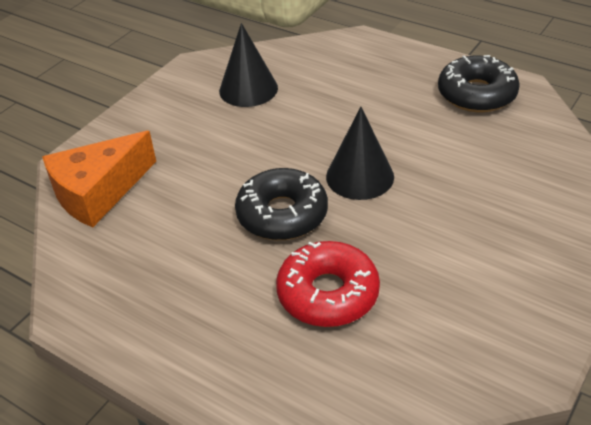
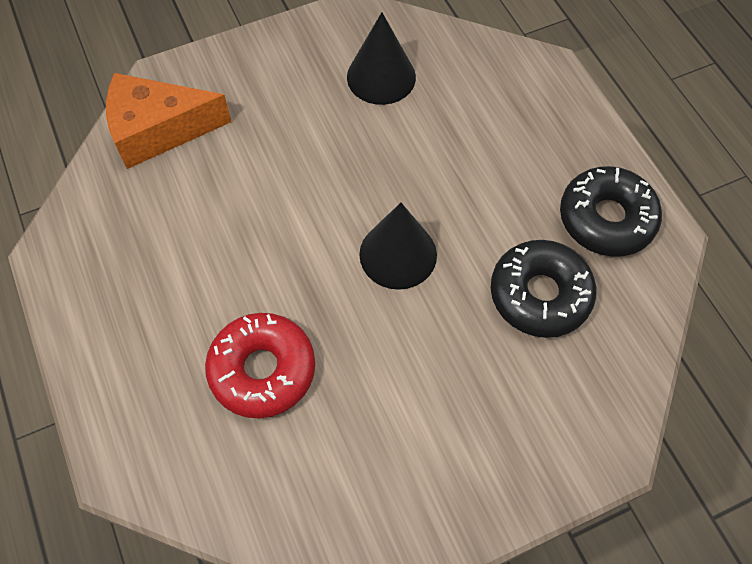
camera: 30 degrees right, 20 degrees up
(282, 214) = (292, 255): black donut -> black donut (540, 295)

